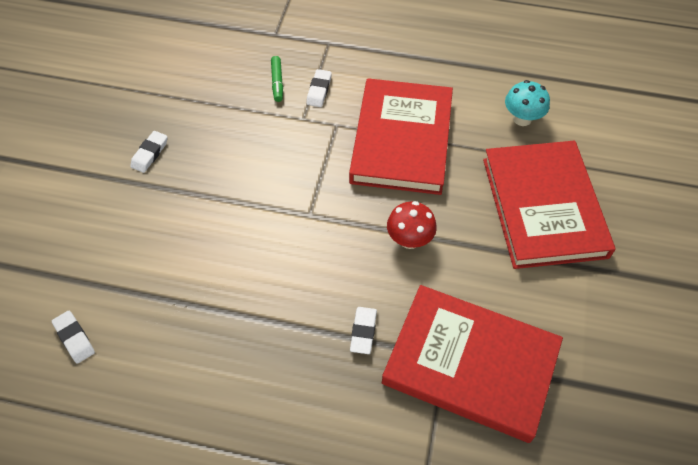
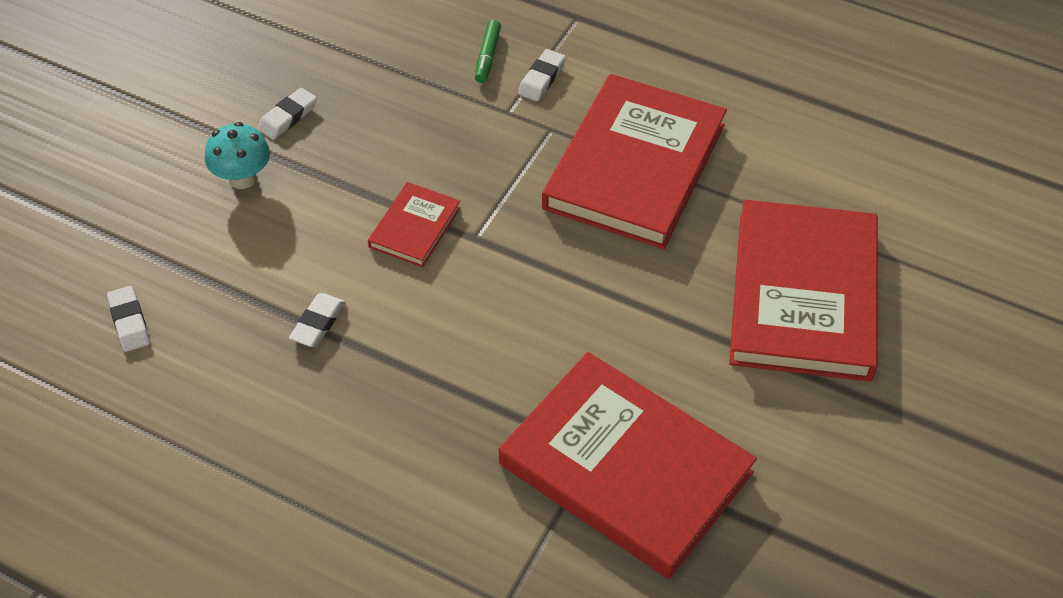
camera: 15 degrees right, 5 degrees down
(265, 216) = (414, 227): none -> red book
(363, 331) = (496, 396): white eraser -> white eraser (318, 323)
(409, 240) = (599, 297): red mushroom -> none
(522, 119) = (818, 172): turquoise mushroom -> turquoise mushroom (242, 178)

